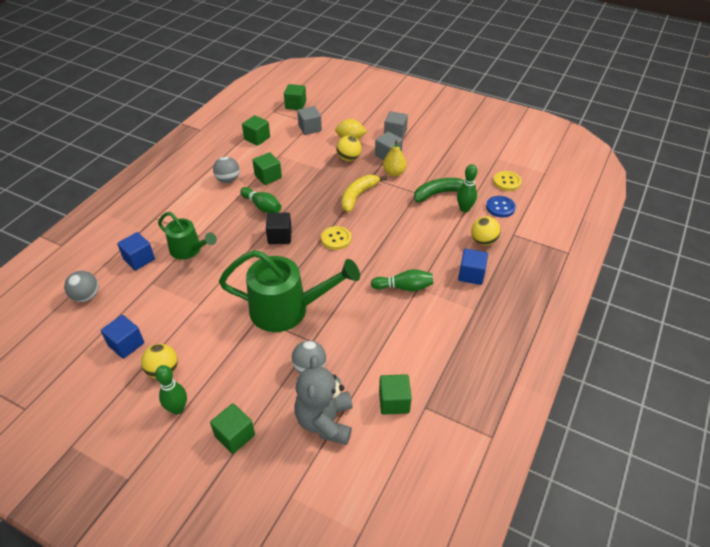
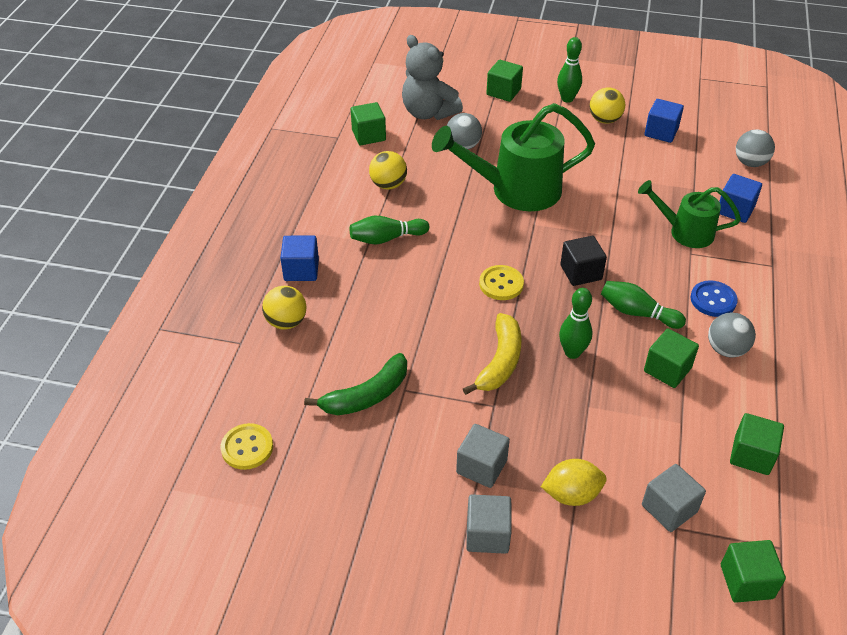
camera: 165 degrees right, 0 degrees up
(325, 421) = (428, 112): grey teddy bear -> grey teddy bear turned 150 degrees clockwise
(349, 158) = (552, 442): yellow ball -> yellow ball (388, 185)
(394, 173) = (456, 425): yellow pear -> none
(464, 209) = (320, 373): green bowling pin -> green bowling pin (572, 352)
(500, 207) = (260, 388): blue button -> blue button (713, 300)

